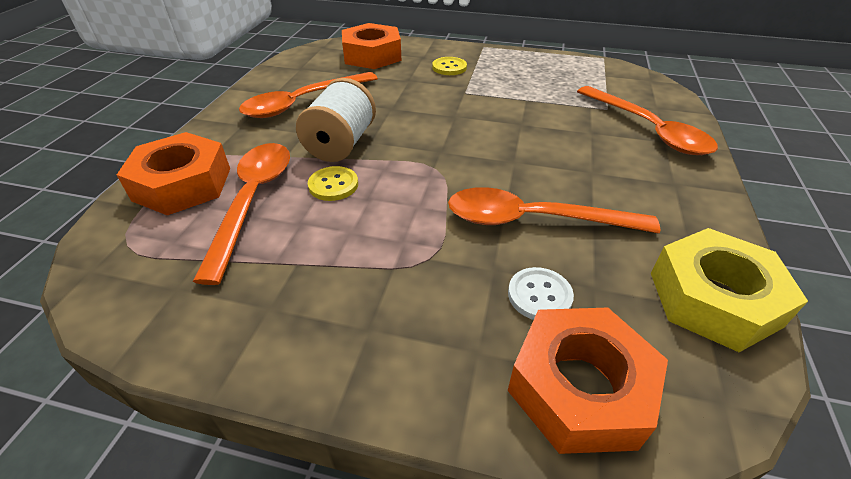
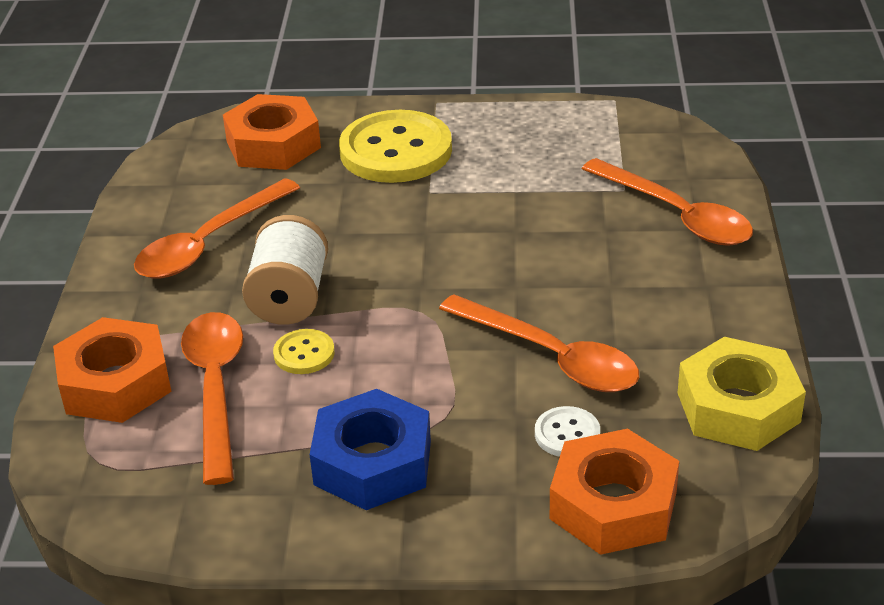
camera: 10 degrees left, 5 degrees down
(351, 290) = (372, 463): none -> blue nut
(449, 67) = (396, 151): yellow button -> yellow button, size x2.21
(534, 220) = (550, 356): orange spoon -> orange spoon turned 135 degrees counterclockwise

